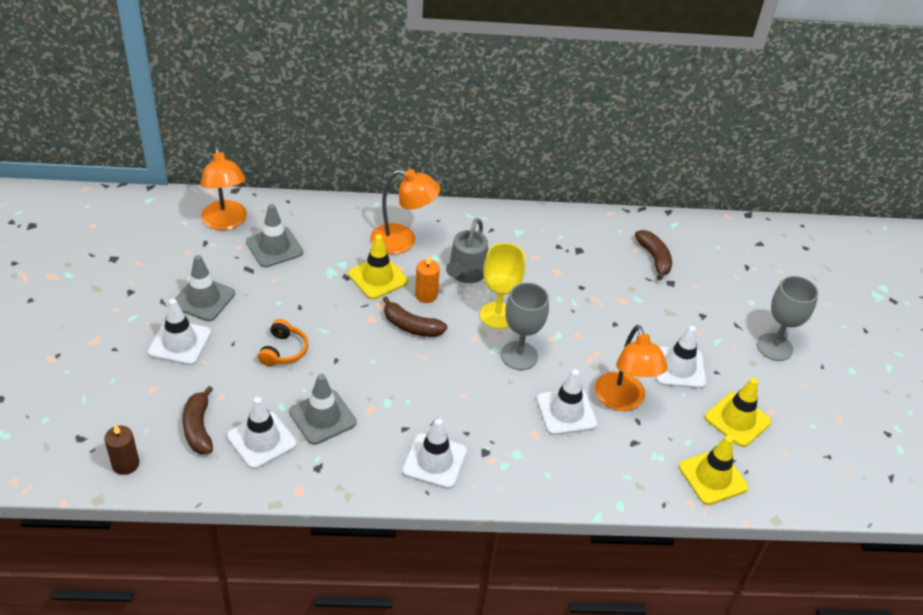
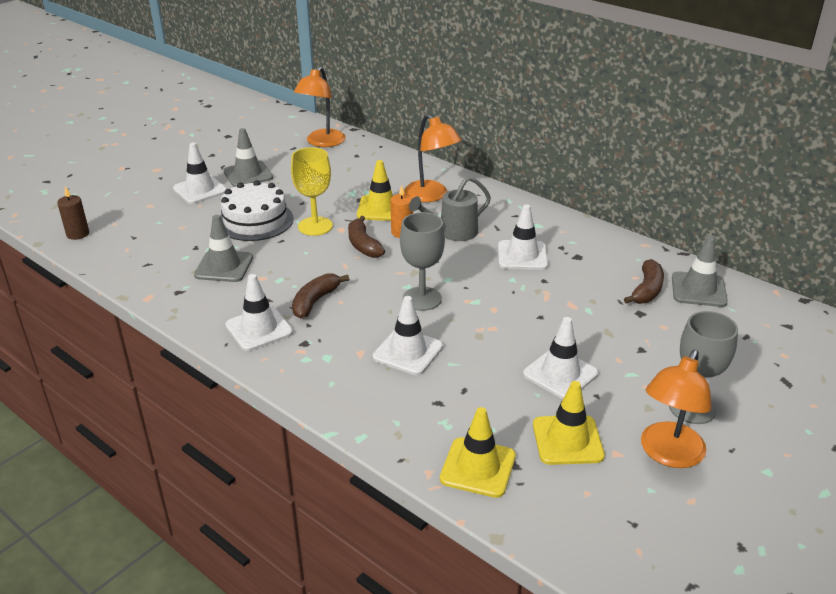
camera: 45 degrees right, 10 degrees down
(198, 428) = (143, 236): brown banana -> brown banana (315, 301)
(262, 440) = (168, 260): white traffic cone -> white traffic cone (522, 256)
(274, 247) = (334, 166): grey traffic cone -> grey traffic cone (698, 290)
(283, 351) = (255, 220): orange headphones -> white cake
(497, 315) = (441, 267): yellow goblet -> yellow goblet (315, 226)
(622, 401) = (470, 370): orange lamp -> orange lamp (668, 454)

